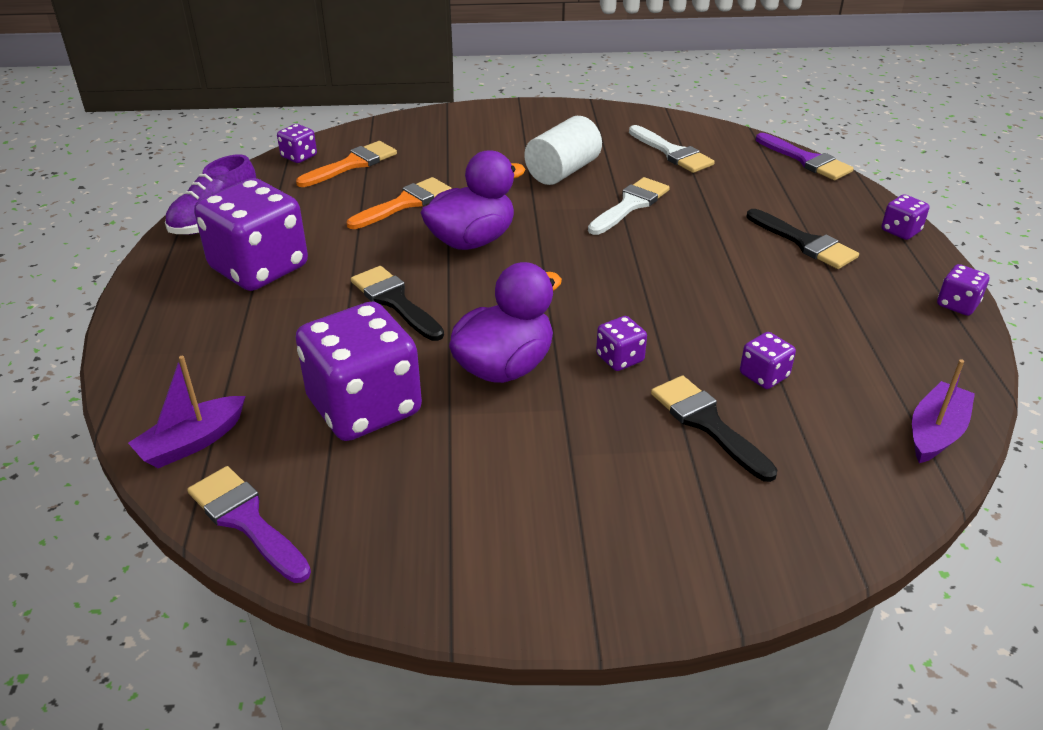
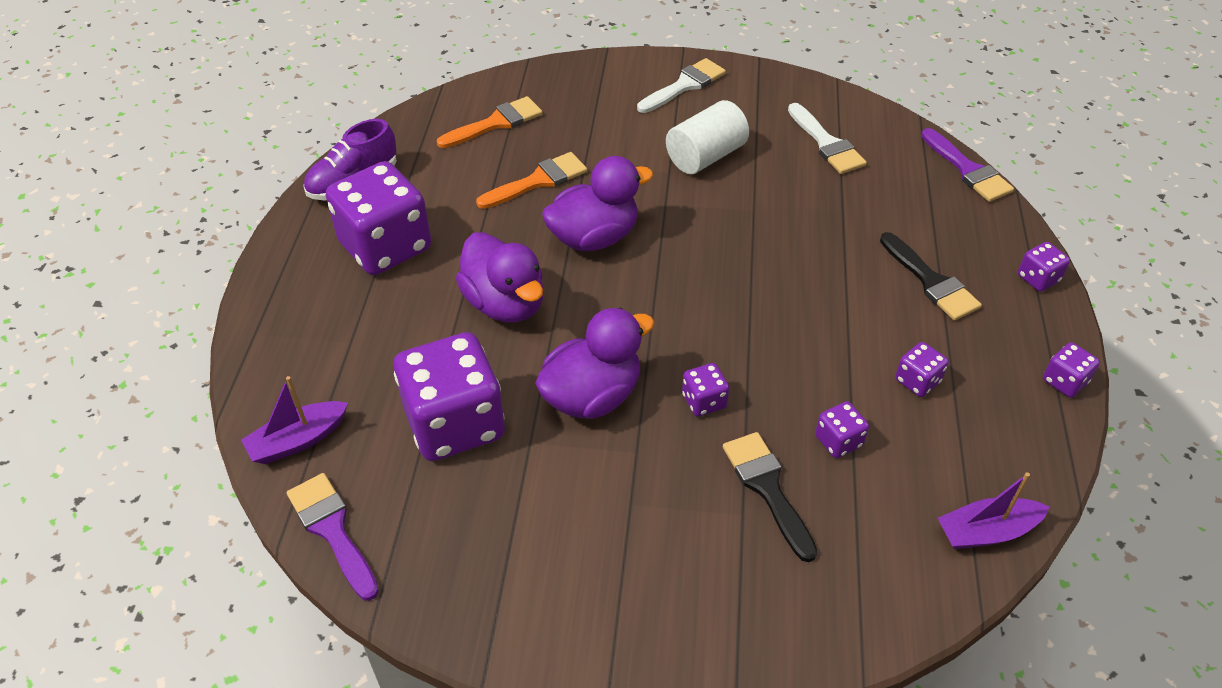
camera: 10 degrees right, 10 degrees up
(299, 156) = (445, 107): purple dice -> purple dice (917, 381)
(395, 301) = (505, 303): black brush -> purple duck
(630, 205) = (764, 210): white brush -> white brush (684, 85)
(935, 432) = (986, 531): purple boat -> purple boat turned 150 degrees counterclockwise

